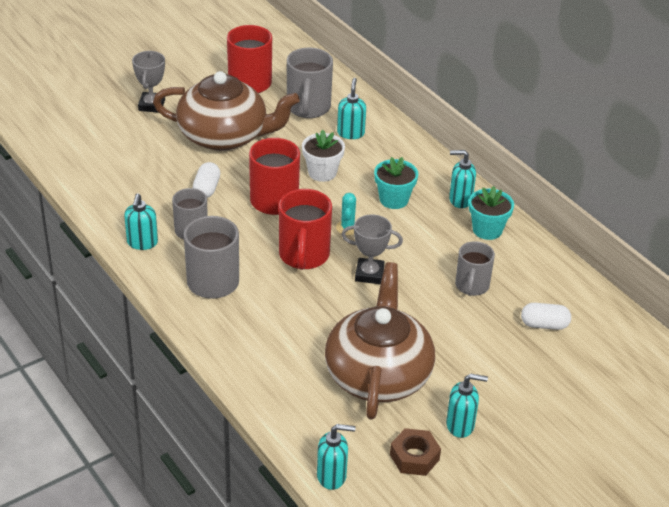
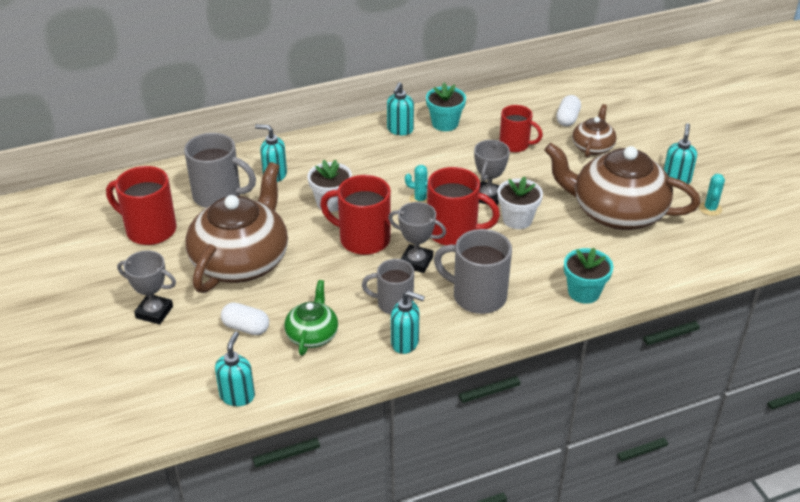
camera: 75 degrees left, 0 degrees up
(142, 189) = (312, 334): none -> green teapot
(206, 189) = (329, 285): white capsule -> white capsule (246, 327)
(252, 236) = (416, 262): none -> grey trophy
(332, 476) = (732, 255): turquoise soap dispenser -> turquoise soap dispenser (237, 396)
(339, 298) = (517, 219): none -> white flower pot
(394, 199) = (387, 166): turquoise flower pot -> turquoise flower pot (584, 292)
(414, 457) = (710, 209): brown nut -> turquoise cactus
(471, 286) = (515, 145): grey mug -> red mug
(496, 349) = (592, 147): none -> brown teapot

